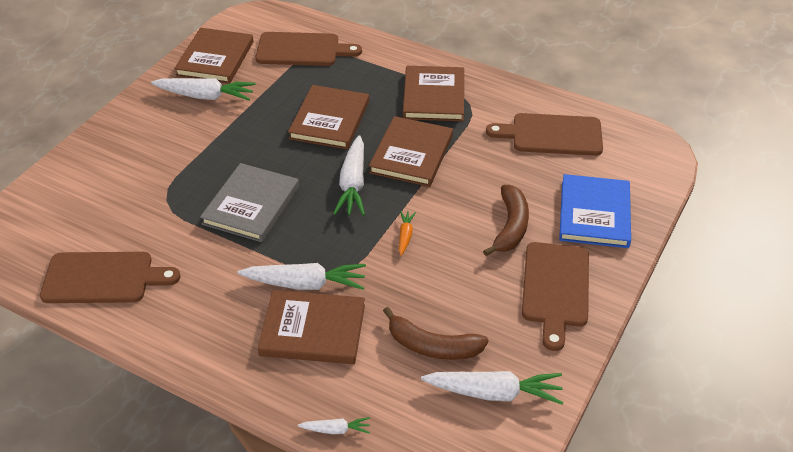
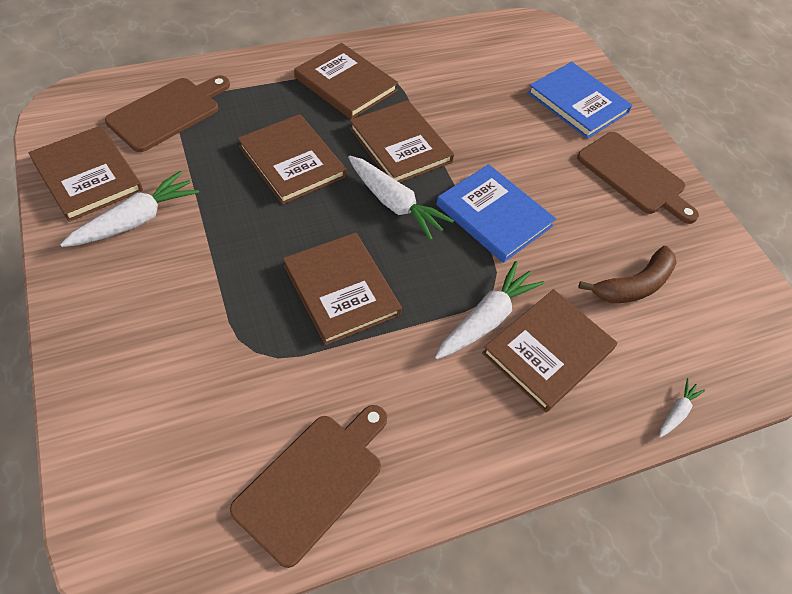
camera: 55 degrees left, 10 degrees up
(251, 205) = (341, 290): grey book -> brown book
(405, 235) = (494, 215): orange carrot -> blue book
(494, 393) = (711, 283): white carrot -> none
(510, 227) = (546, 152): brown banana -> none
(552, 135) = (470, 61): brown cutting board -> none

